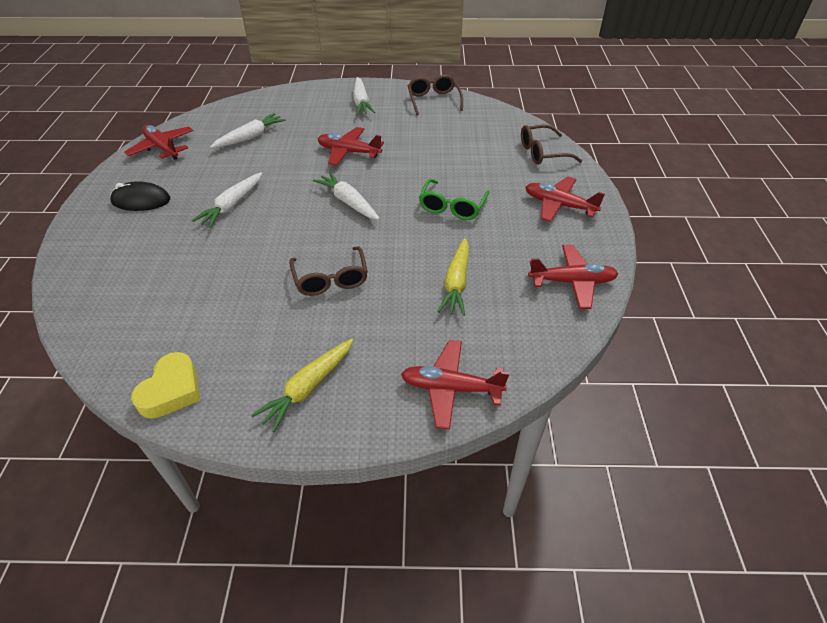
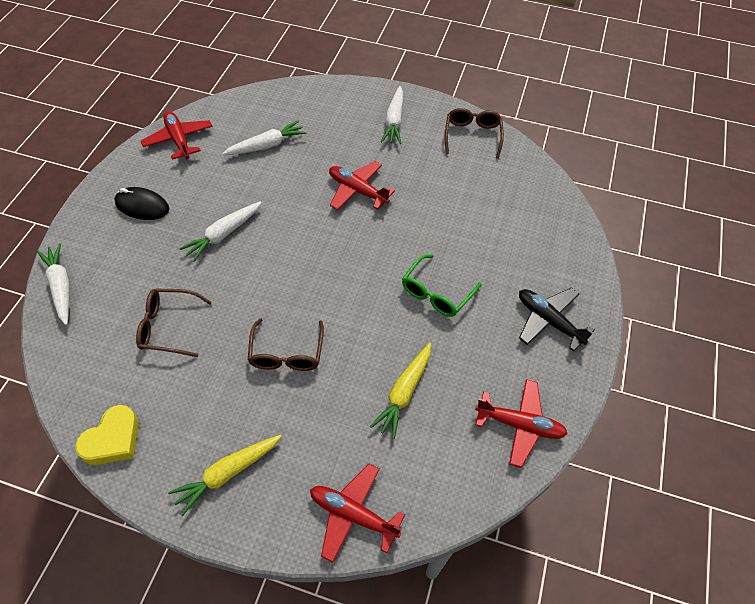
camera: 15 degrees right, 10 degrees up
(348, 202) = (335, 259): white carrot -> white carrot (61, 287)
(543, 152) = (562, 242): brown glasses -> brown glasses (169, 327)
(559, 205) = (548, 321): red plane -> black plane

